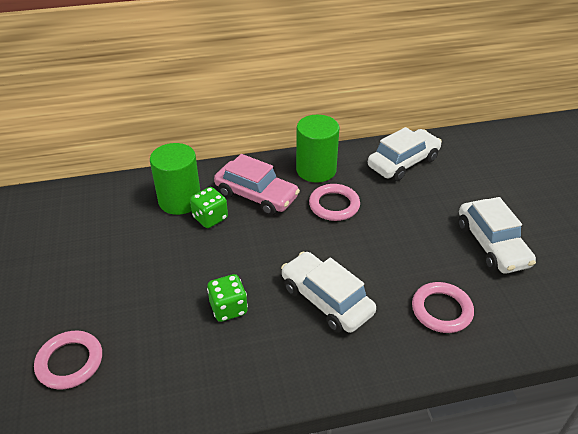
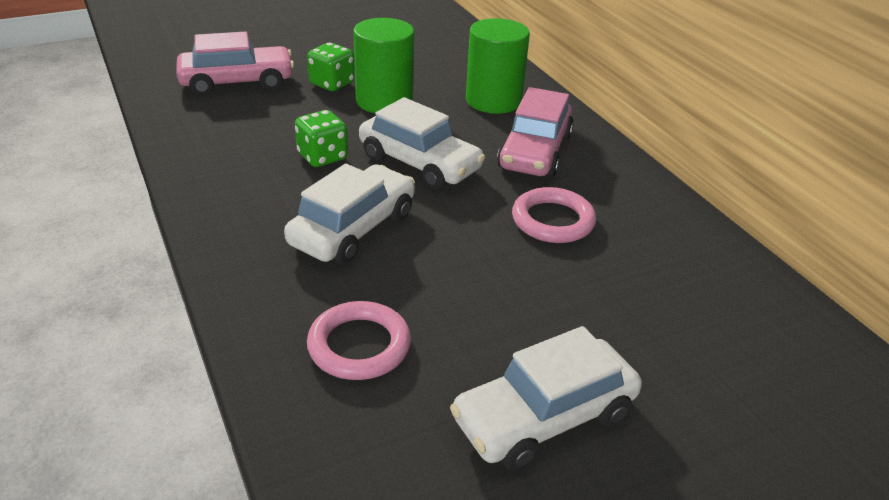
camera: 75 degrees right, 5 degrees down
(70, 362) = (237, 82): pink ring -> pink car
(210, 218) = (472, 124): green dice -> green dice (332, 84)
(316, 170) = (627, 196): green cylinder -> green cylinder (384, 101)
(403, 162) = (718, 291): white car -> white car (420, 163)

